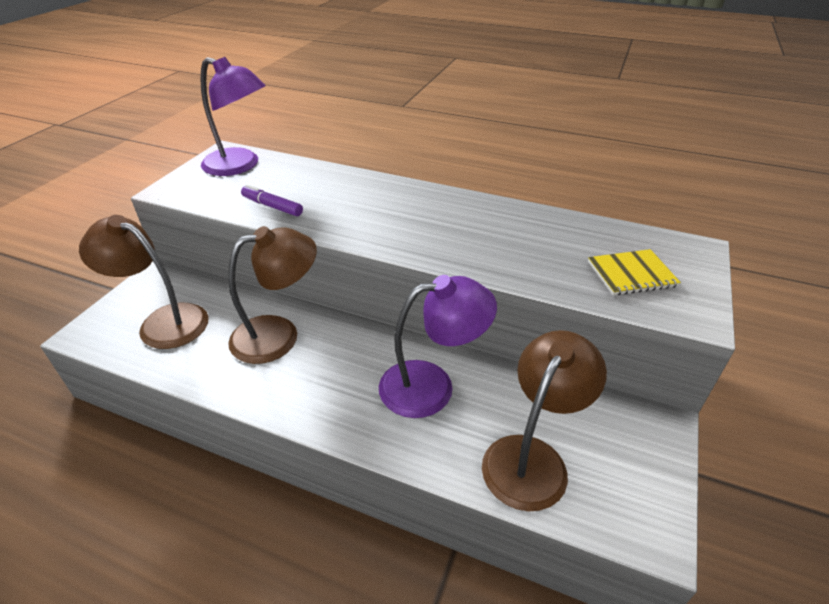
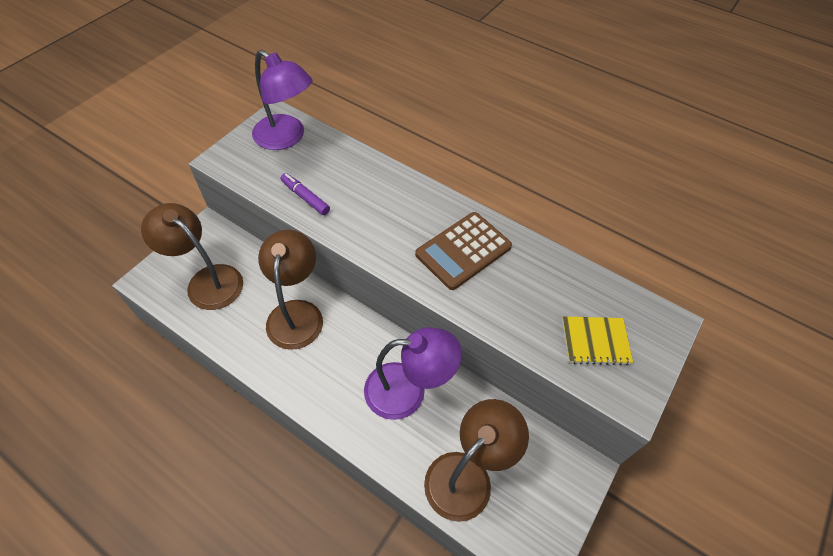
camera: 10 degrees right, 15 degrees up
(279, 334) = (296, 313): brown lamp -> brown lamp turned 75 degrees counterclockwise
(459, 224) = (463, 250): none -> brown calculator

